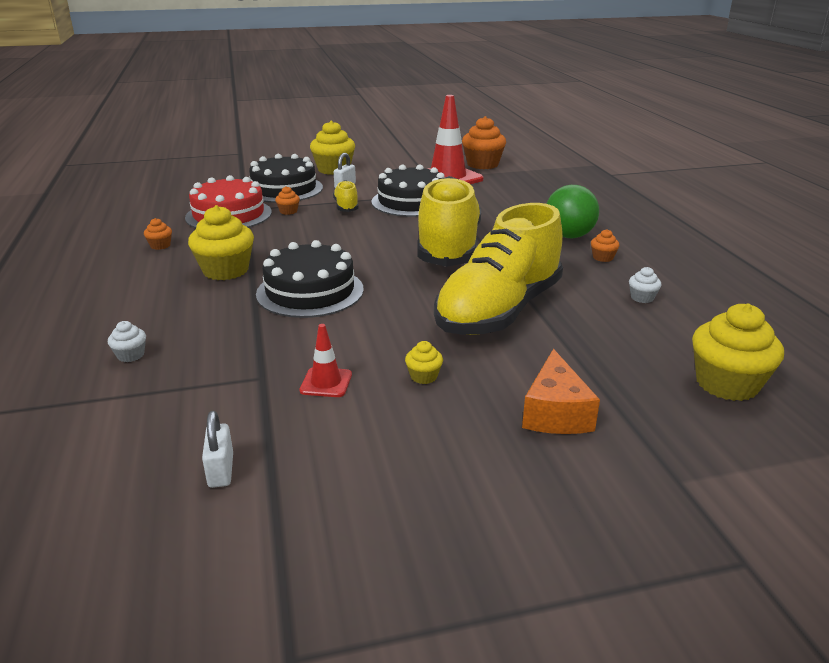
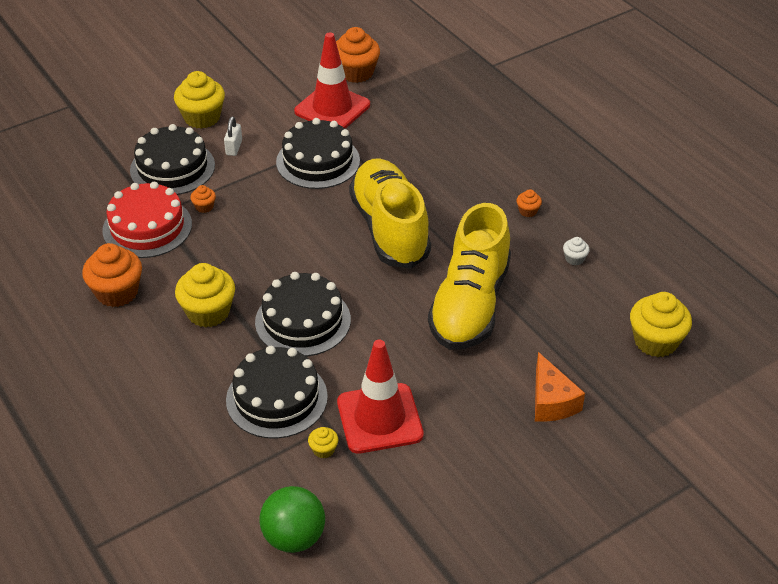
camera: 20 degrees left, 15 degrees up
(131, 355) = (209, 434): white cupcake -> none
(160, 245) = (117, 292): orange cupcake -> orange cupcake, size x2.16
(221, 470) = (358, 514): white padlock -> none
(229, 342) = (276, 398): none -> black cake
(326, 382) = (379, 418): red traffic cone -> red traffic cone, size x2.17
(346, 207) = (258, 185): yellow shoe -> none
(424, 376) = (447, 392): yellow cupcake -> yellow cupcake (323, 450)
(568, 236) = (488, 185): green ball -> green ball (294, 537)

